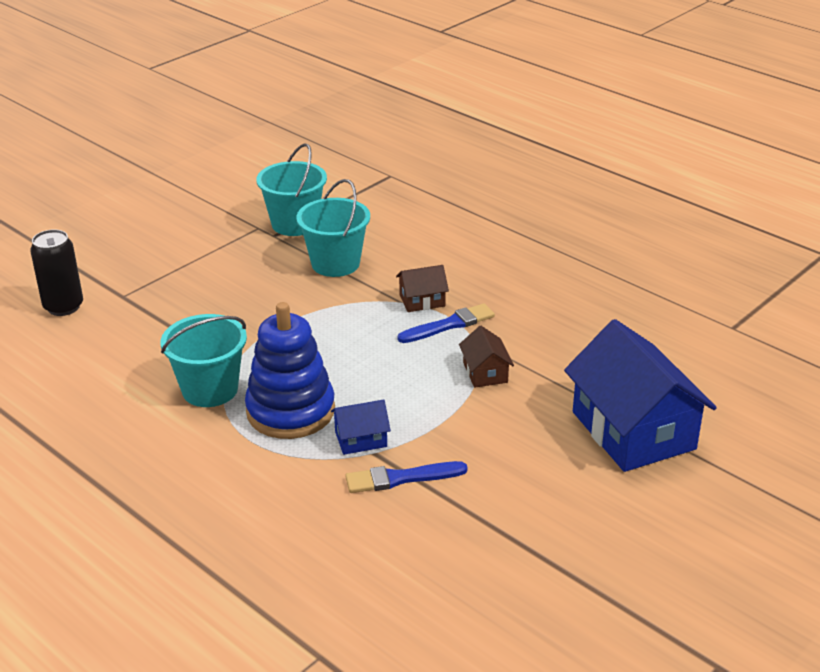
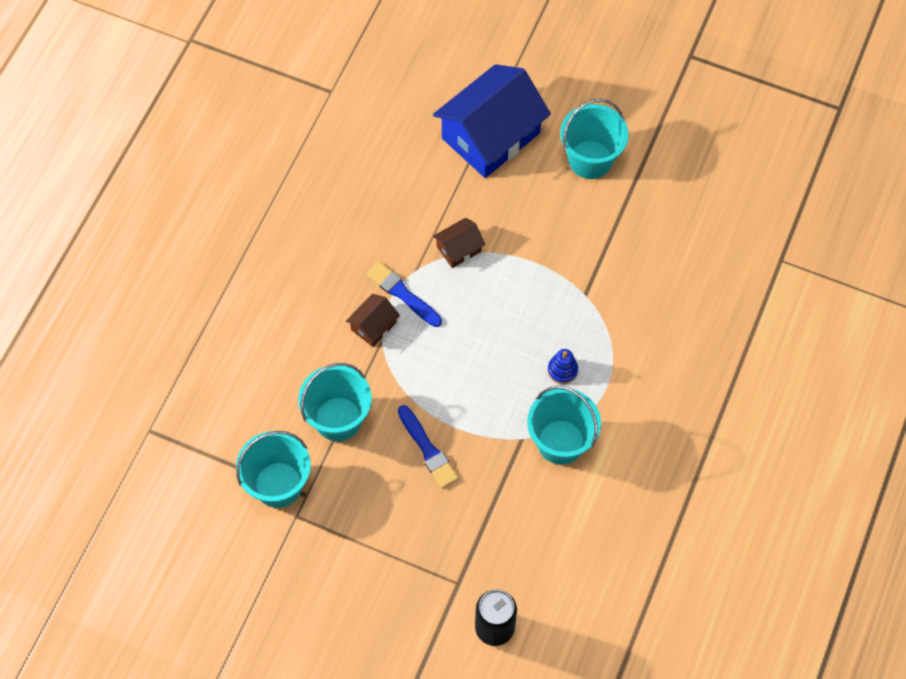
camera: 110 degrees left, 30 degrees up
(290, 411) = (562, 370): blue stacking toy -> blue stacking toy, size x0.41
(361, 439) = (574, 309): blue house -> none
(401, 478) = (605, 268): blue brush -> blue brush (427, 449)
(422, 300) = (373, 326): brown house -> brown house turned 75 degrees clockwise
(566, 507) = (590, 159): none -> turquoise bucket

